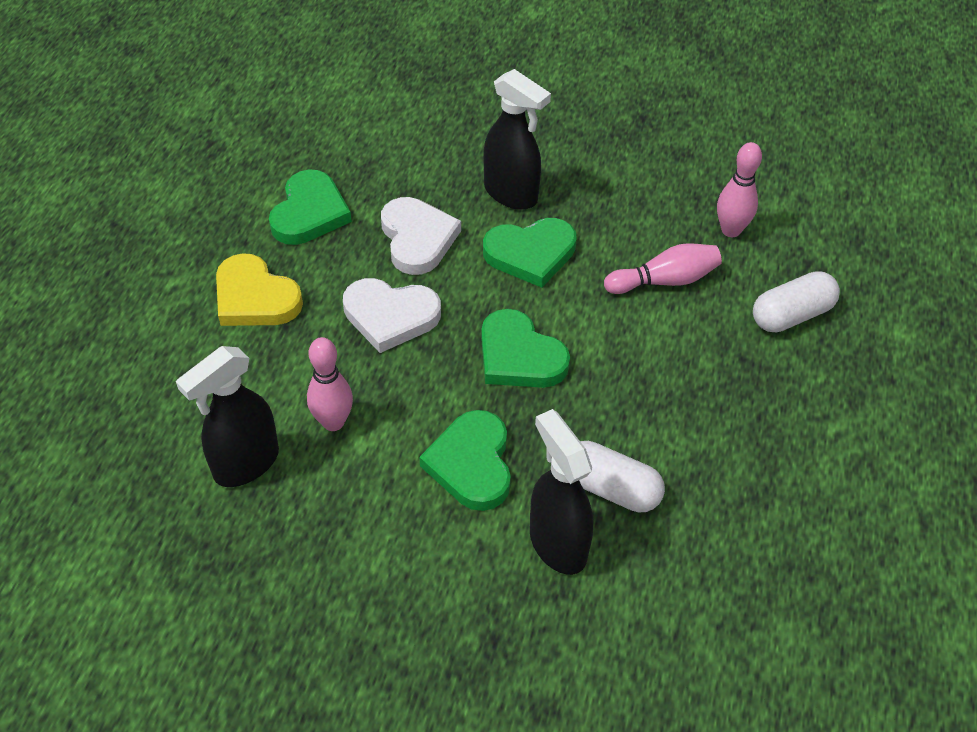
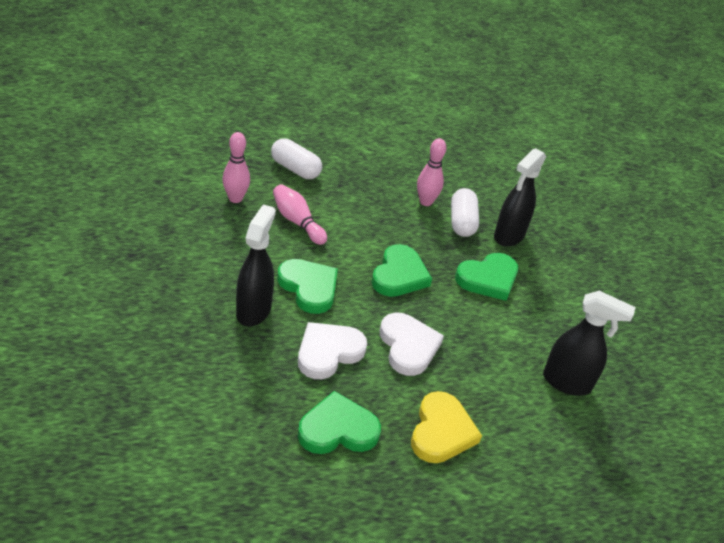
camera: 120 degrees left, 10 degrees down
(333, 422) = (507, 349): pink bowling pin -> pink bowling pin (426, 202)

